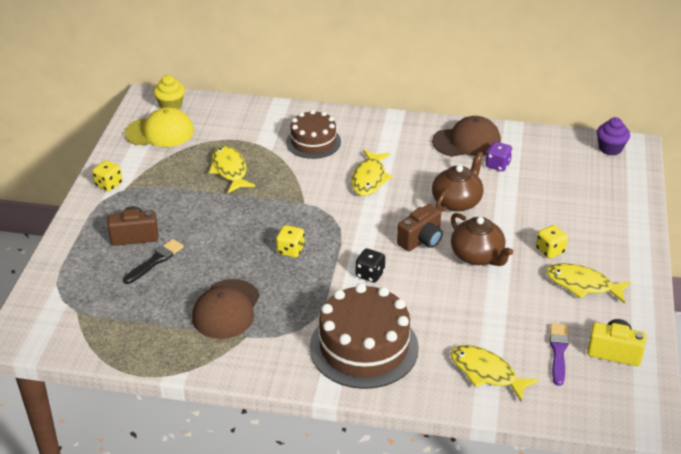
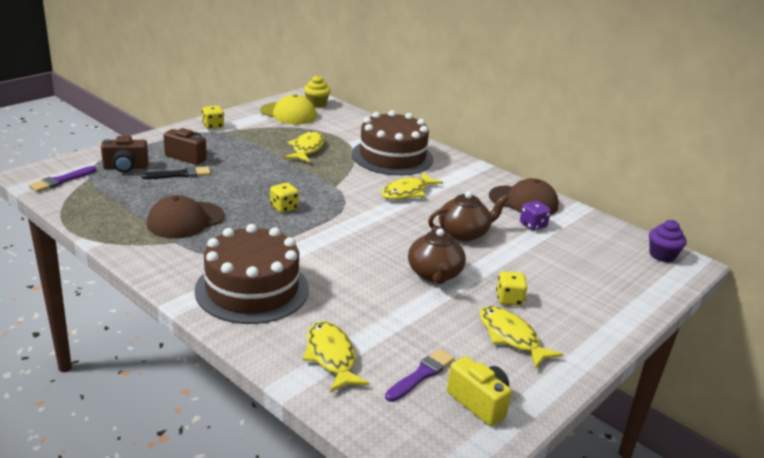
camera: 30 degrees right, 10 degrees down
(55, 327) = (61, 181): none -> purple brush
(313, 142) = (392, 156): brown cake -> brown cake, size x1.60
(370, 274) = (324, 247): black dice -> none
(421, 240) = (398, 244): brown camera -> brown camera (125, 168)

